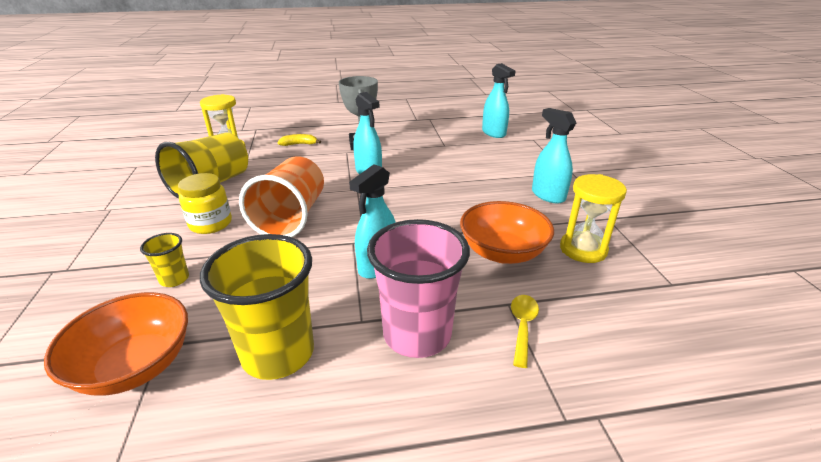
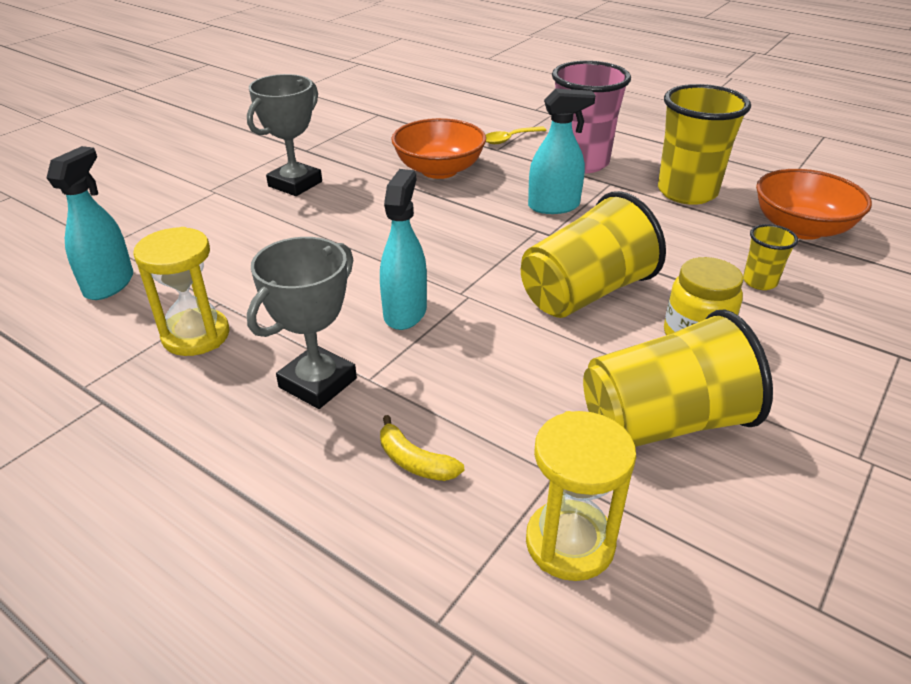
camera: 135 degrees left, 5 degrees up
(291, 217) = (585, 293): orange cup -> yellow cup
(548, 195) = (295, 184): turquoise spray bottle -> grey trophy
(583, 249) = (380, 146): yellow hourglass -> yellow hourglass (196, 335)

